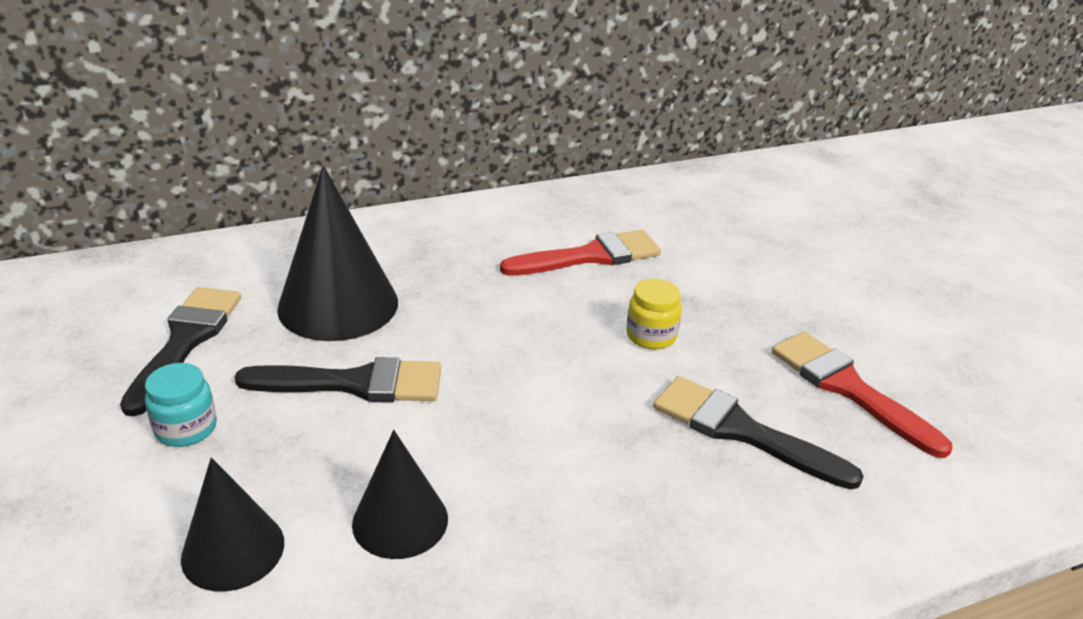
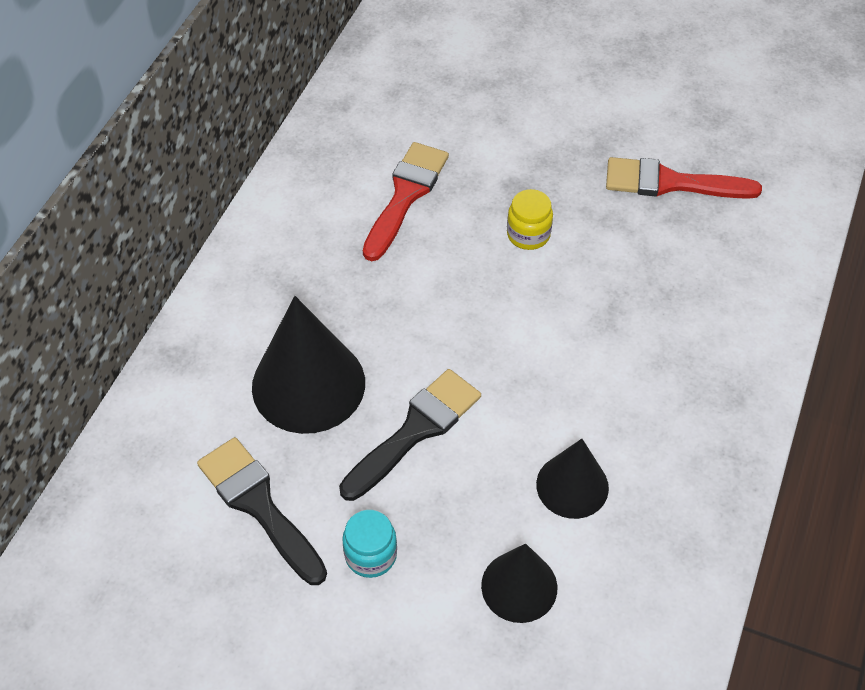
camera: 45 degrees left, 20 degrees up
(741, 431) = (655, 265): black brush -> none

